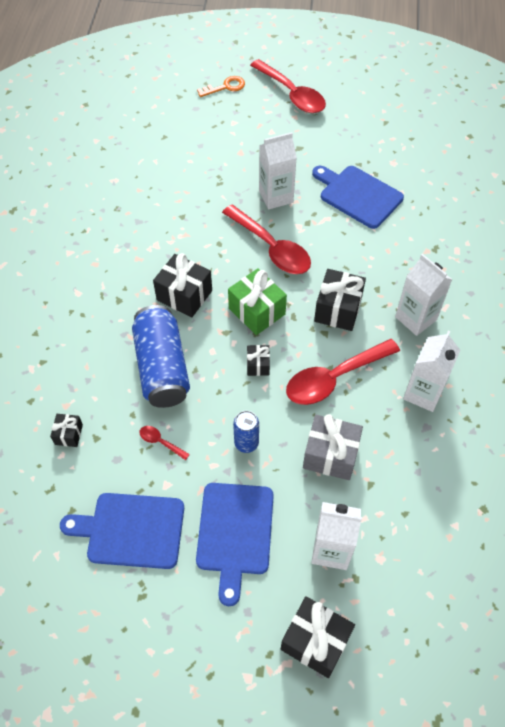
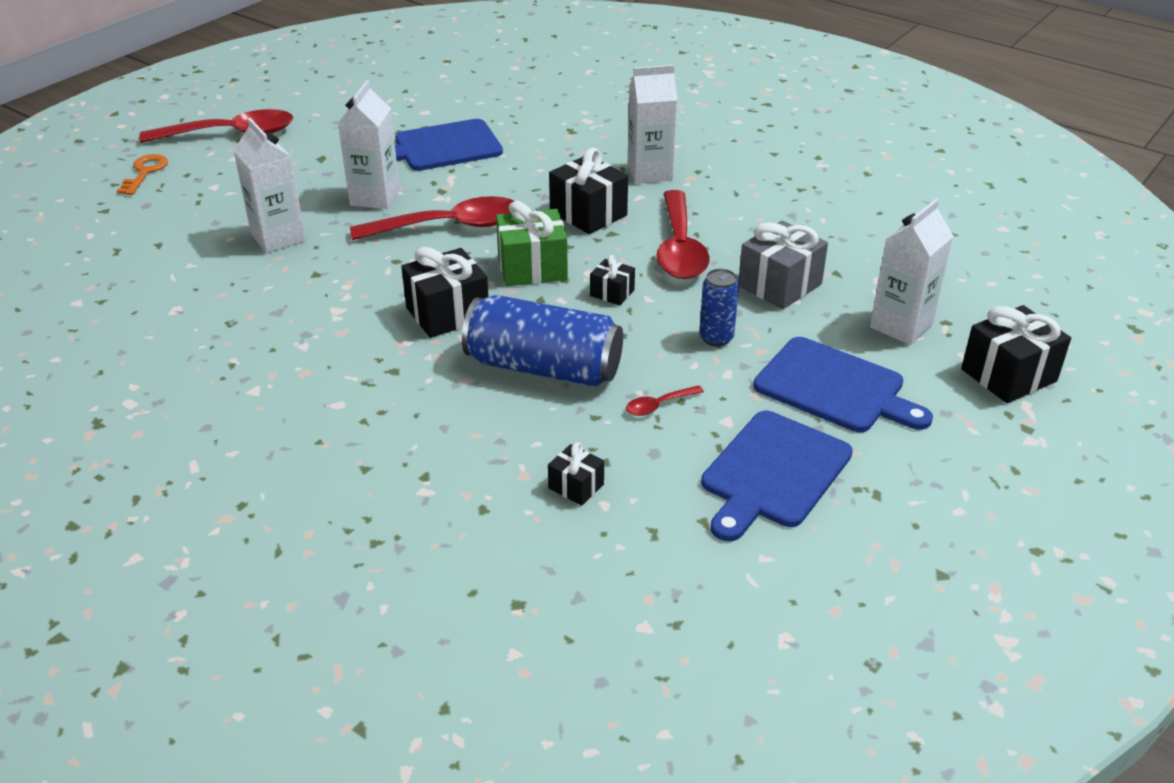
camera: 60 degrees left, 20 degrees down
(423, 393) = (748, 202): white carton -> white carton (278, 238)

